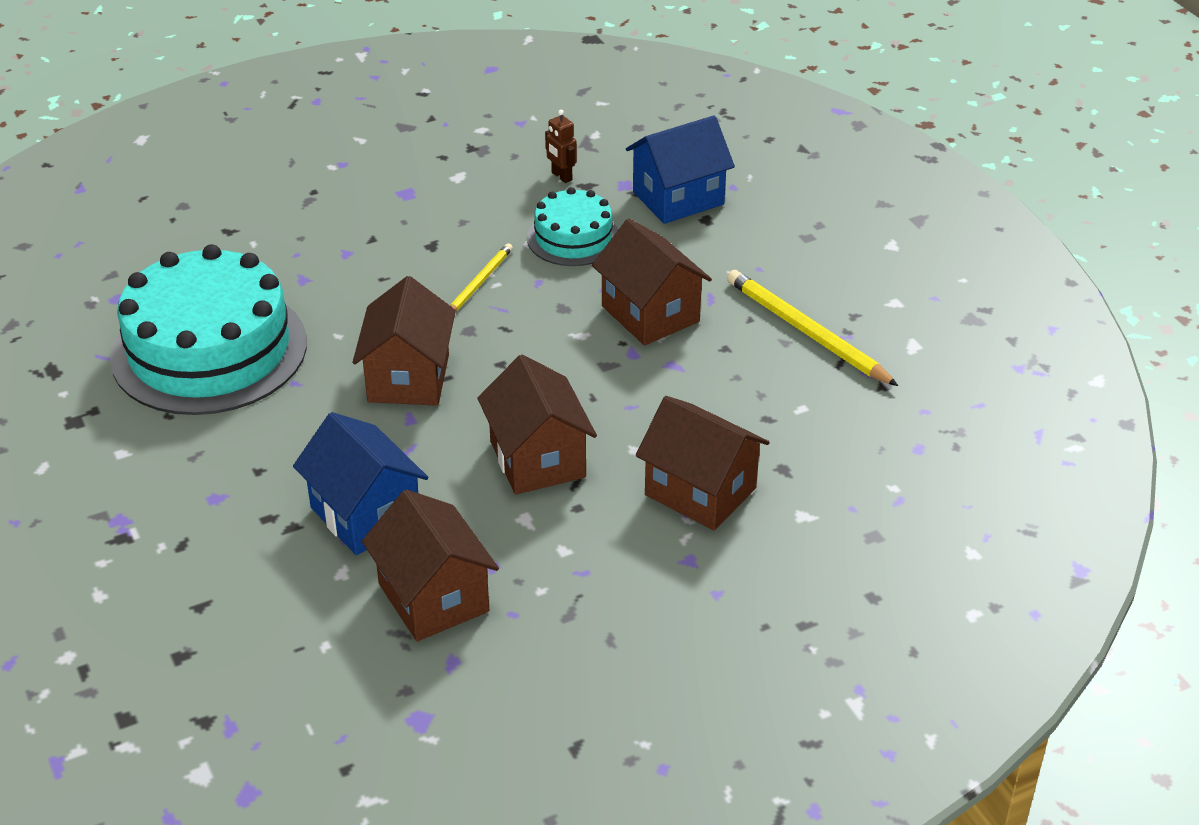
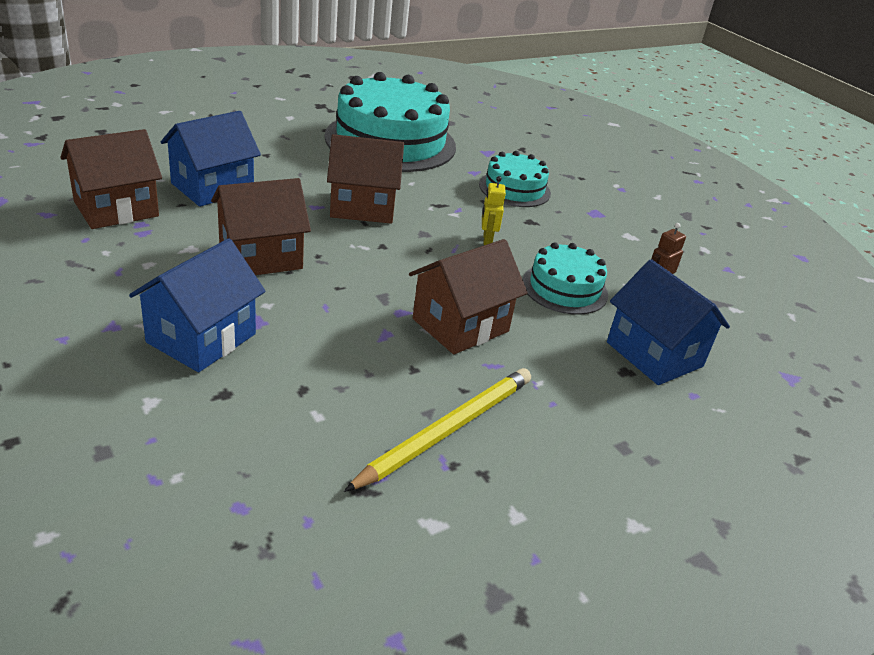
camera: 80 degrees right, 5 degrees down
(349, 249) = (514, 189): none -> turquoise cake
(479, 282) = (487, 240): yellow pencil -> yellow robot
(700, 491) = (201, 338): brown house -> blue house

